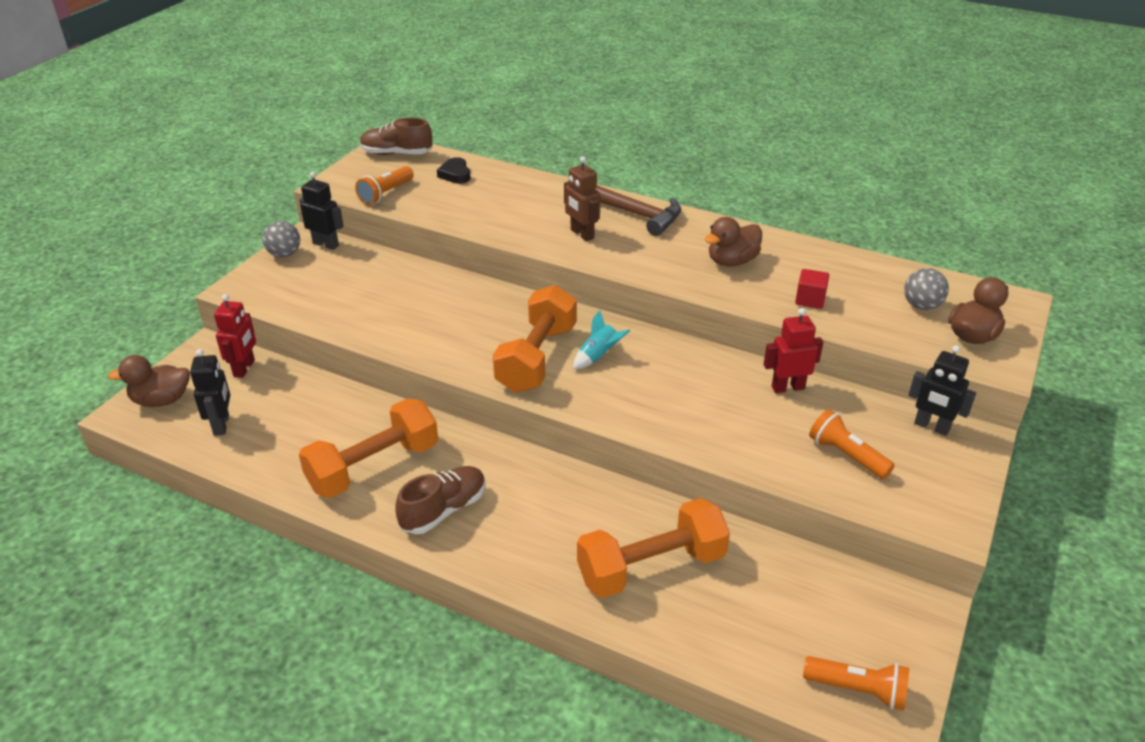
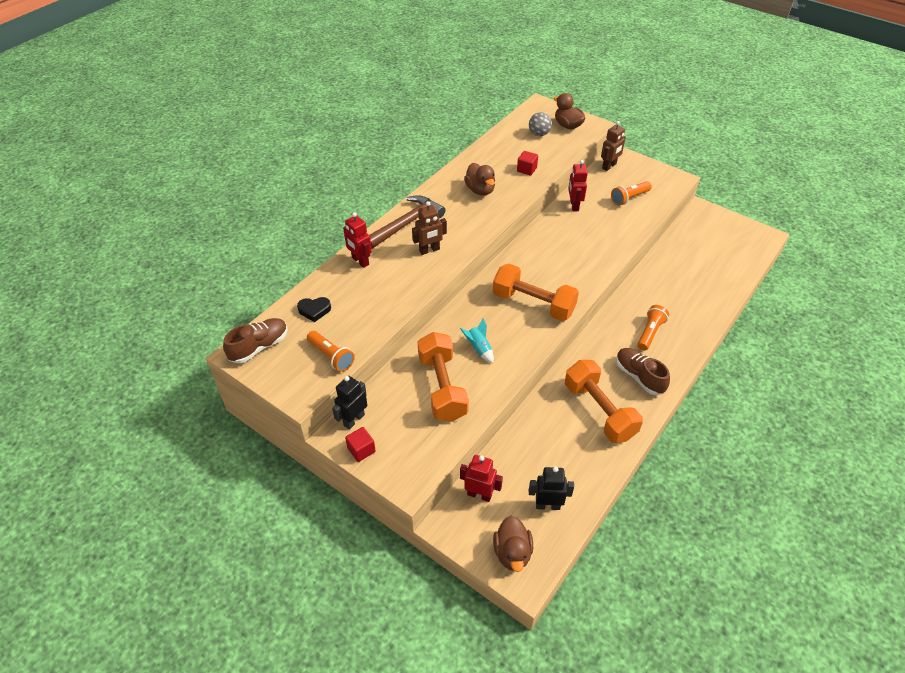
camera: 80 degrees left, 10 degrees up
(284, 254) = (361, 450): grey ball -> red cube
(397, 154) = (259, 347): brown shoe -> brown shoe turned 150 degrees counterclockwise
(545, 190) = (360, 261): none -> red robot
(598, 356) = (535, 275): turquoise rocket -> turquoise rocket (479, 348)
(651, 567) = (681, 294): orange dumbbell -> orange dumbbell (442, 387)
(857, 690) = (748, 241): orange flashlight -> orange flashlight (650, 333)
(931, 427) = (609, 166): black robot -> brown robot

